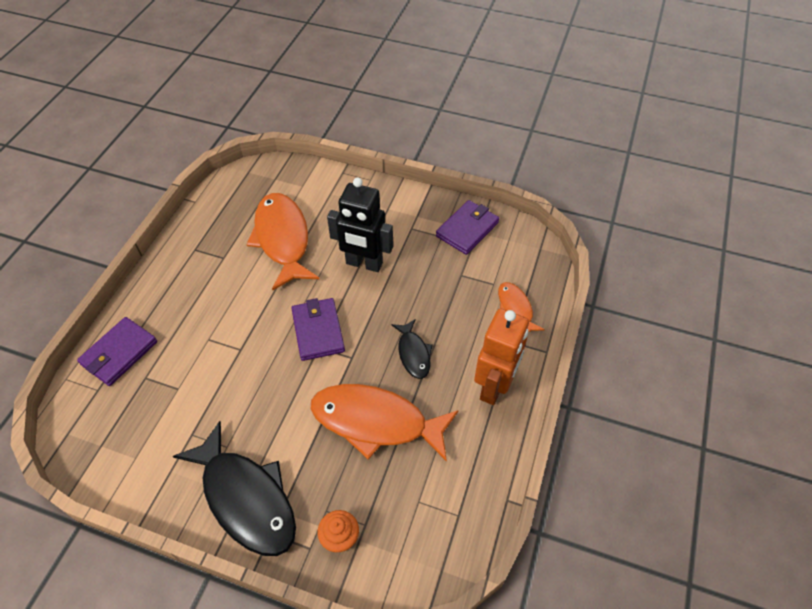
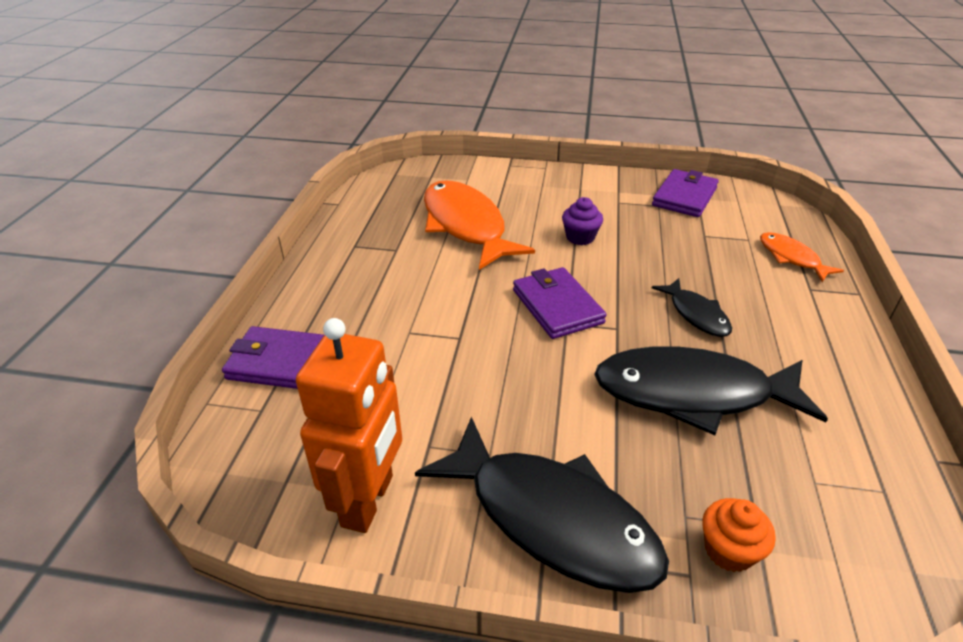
camera: 10 degrees left, 15 degrees down
(119, 353) = (283, 362): purple wallet -> purple wallet turned 75 degrees clockwise
(364, 264) = (580, 237): black robot -> purple cupcake
(376, 422) = (693, 393): orange fish -> black fish
(494, 387) = (823, 335): orange robot -> orange robot (368, 501)

